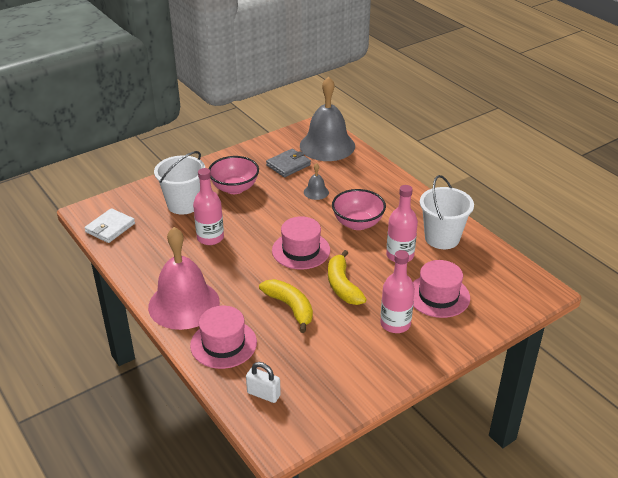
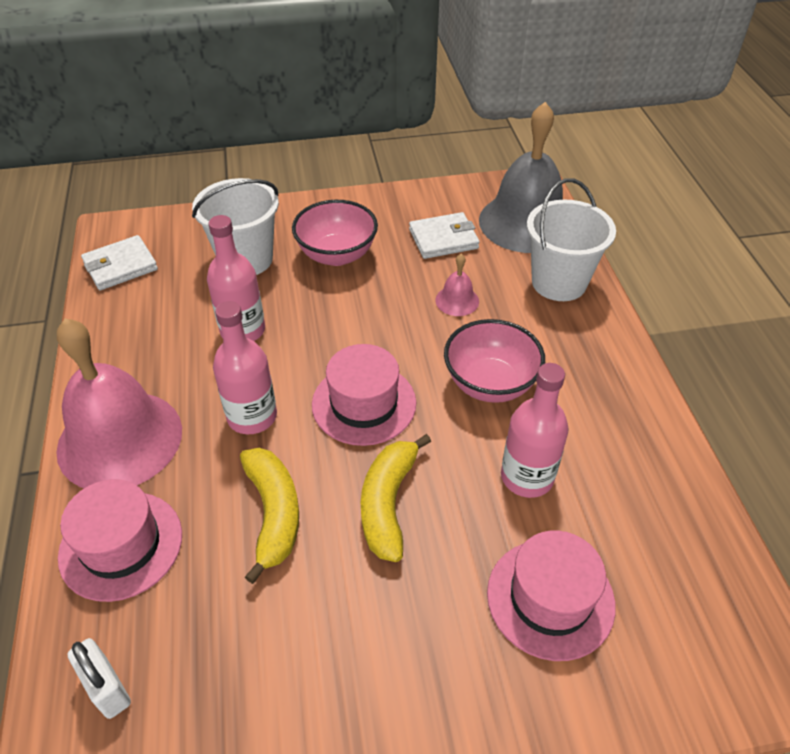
camera: 25 degrees right, 10 degrees up
(288, 165) = (443, 239): grey wallet -> white wallet
(316, 192) = (457, 300): grey bell -> pink bell
(395, 324) = (432, 630): pink bottle -> pink bottle (252, 416)
(442, 238) = (626, 468): white bucket -> white bucket (559, 282)

